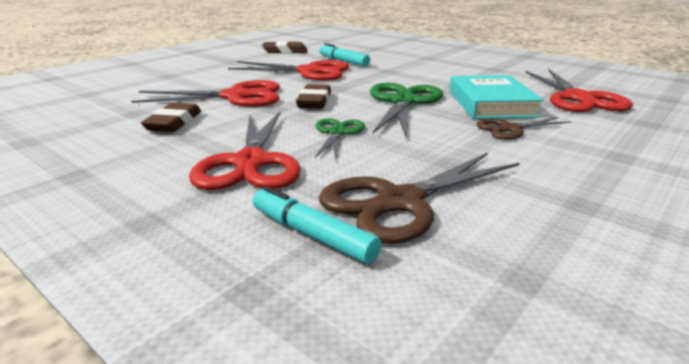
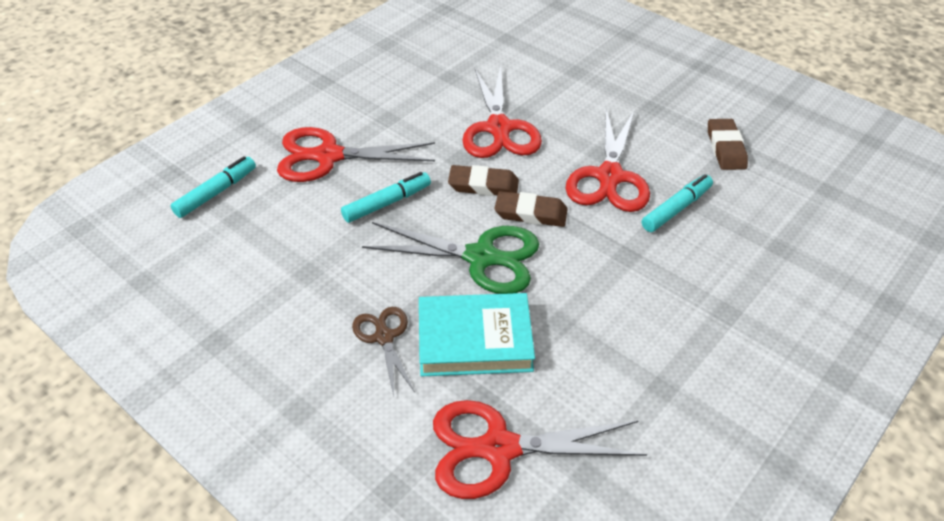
camera: 90 degrees right, 20 degrees up
(173, 122) = (422, 103): brown eraser -> brown eraser (531, 213)
(337, 133) = (386, 203): green scissors -> turquoise marker
(400, 202) = (246, 235): brown scissors -> none

